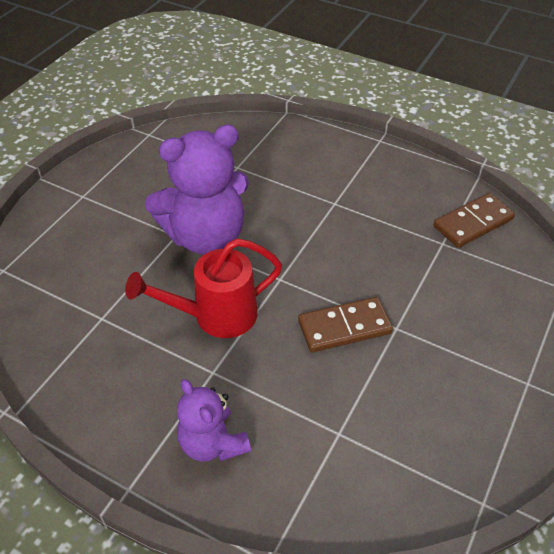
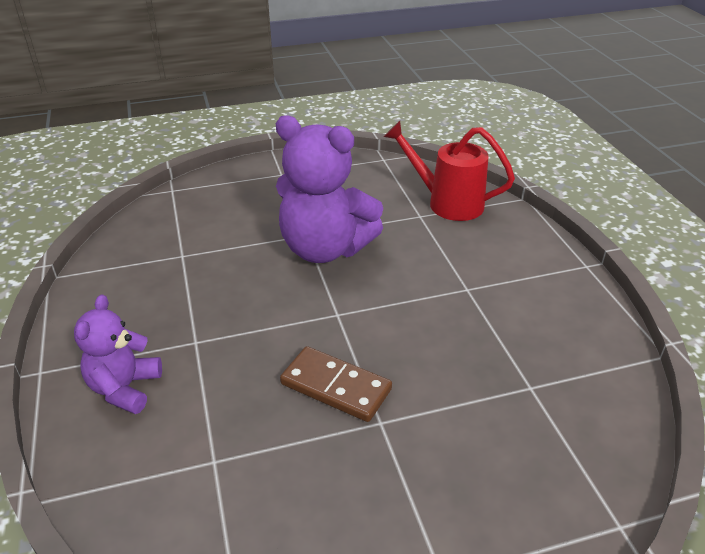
camera: 45 degrees right, 10 degrees down
(216, 316) = (253, 306): red watering can -> red watering can (448, 203)
(473, 223) = (591, 392): brown domino -> none

